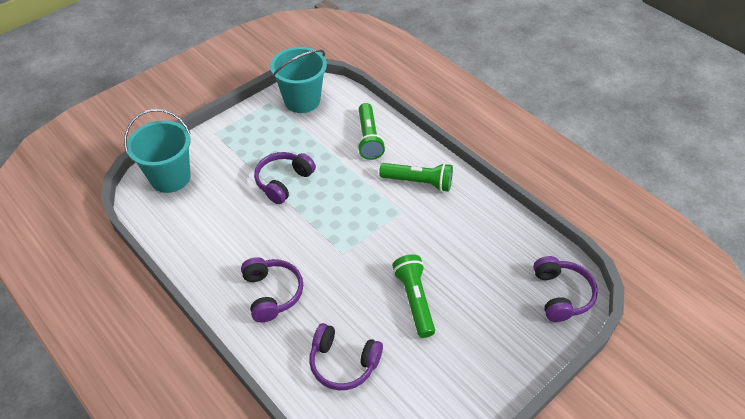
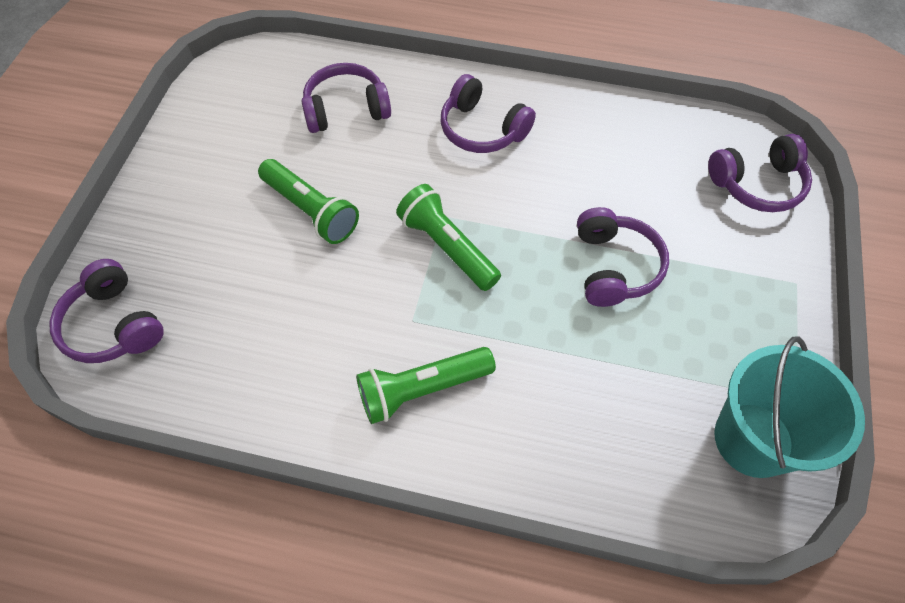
camera: 145 degrees right, 10 degrees up
(170, 177) = (757, 184): turquoise bucket -> purple headphones
(369, 138) = (568, 428): green flashlight -> green flashlight (447, 247)

